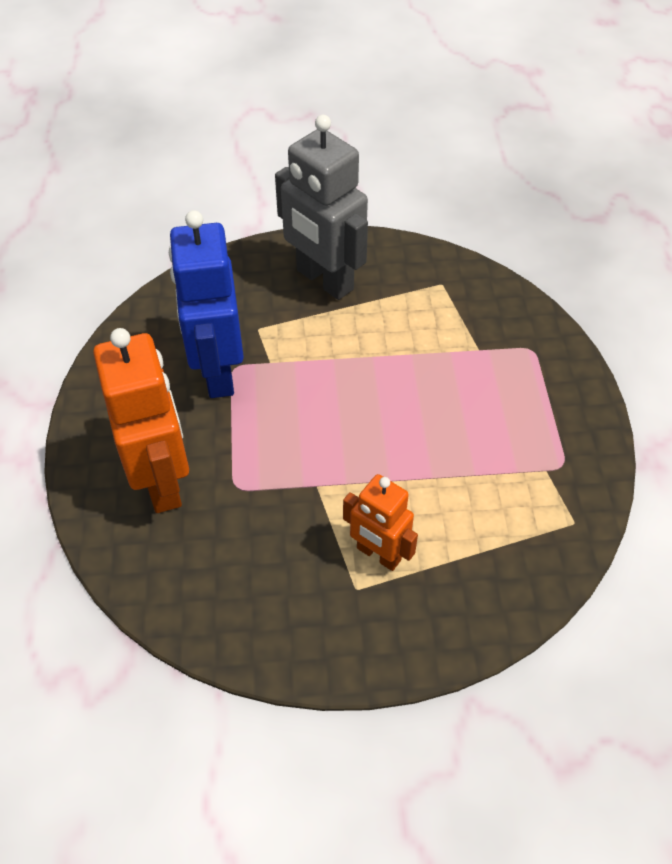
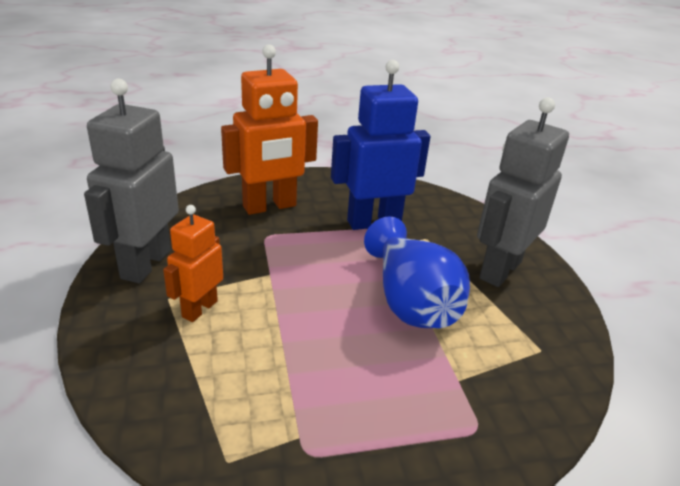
camera: 80 degrees right, 20 degrees down
(287, 622) = (145, 264): none -> grey robot
(372, 363) = (410, 301): none -> blue vase

